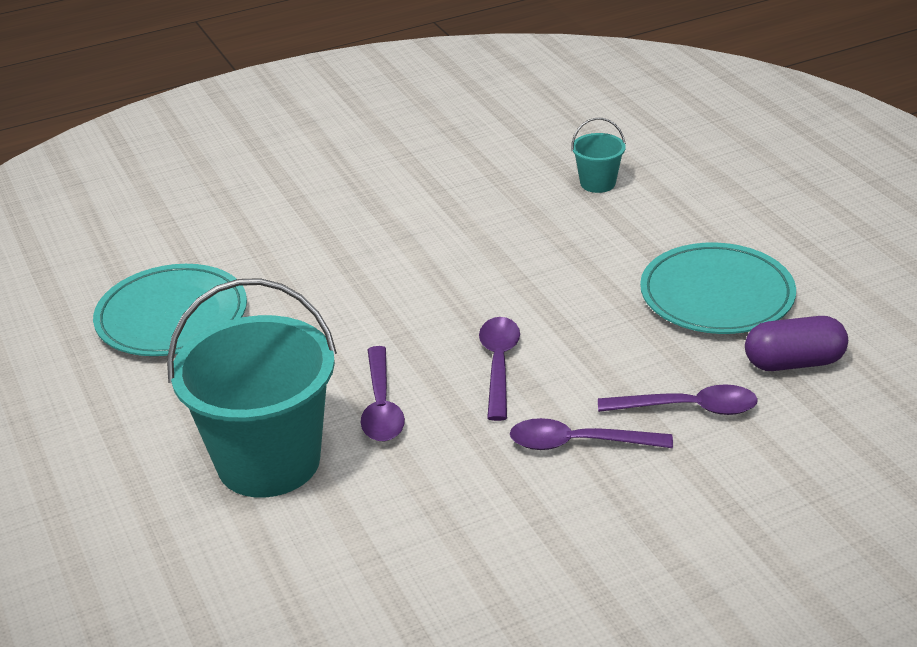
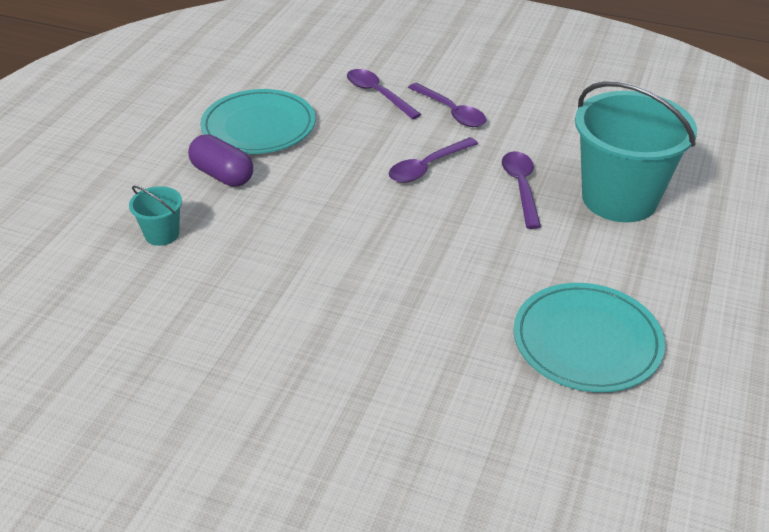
camera: 135 degrees left, 5 degrees up
(381, 406) = (521, 187): purple spoon -> purple spoon turned 45 degrees counterclockwise
(794, 362) = (296, 81): purple capsule -> purple capsule (222, 175)

